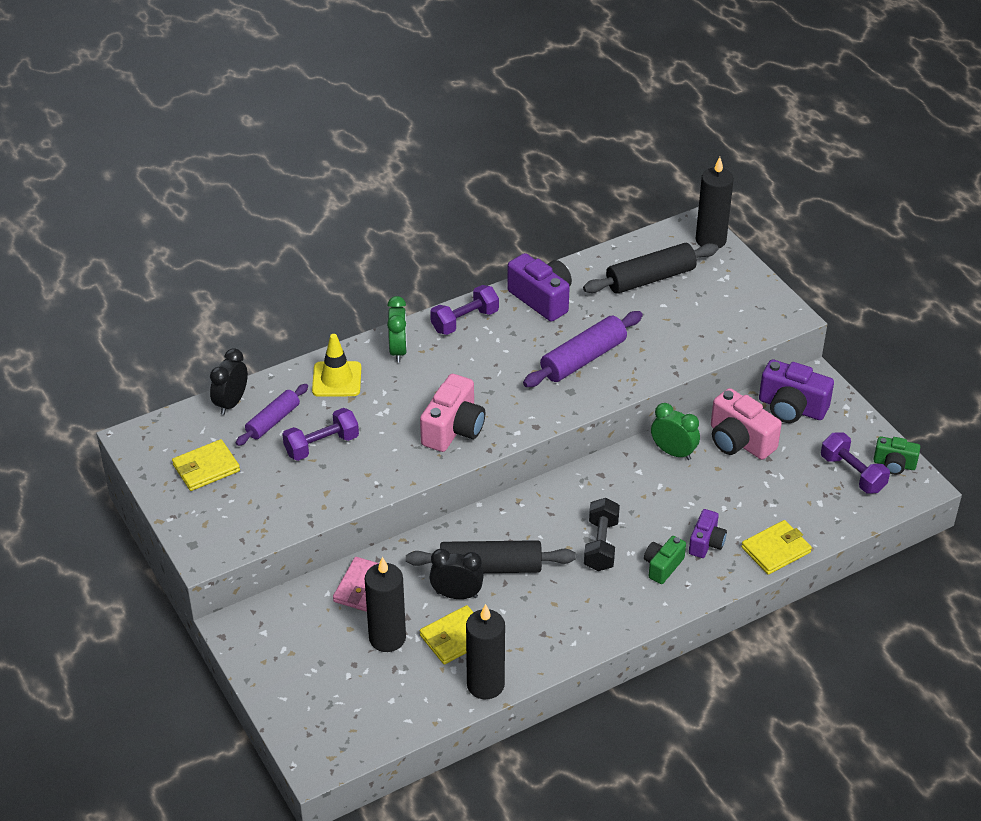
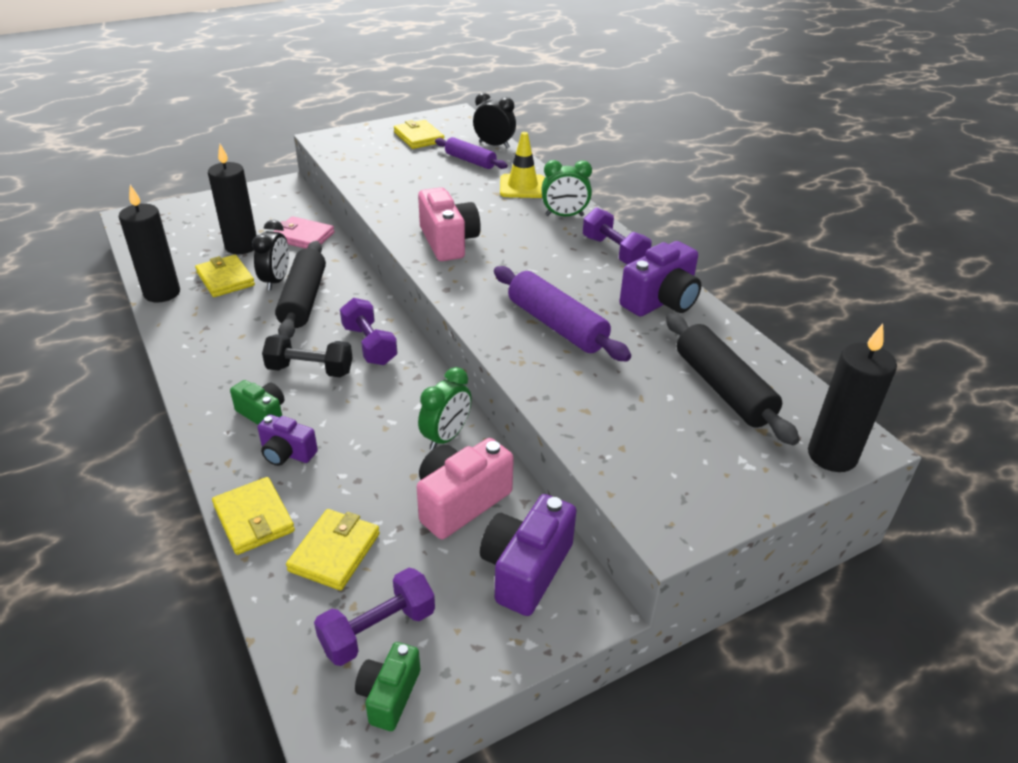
camera: 90 degrees right, 5 degrees down
(321, 445) = (436, 180): purple dumbbell -> purple dumbbell (369, 345)
(453, 429) = (448, 242): pink camera -> pink camera turned 135 degrees counterclockwise
(797, 502) = (335, 552): none -> yellow wallet

